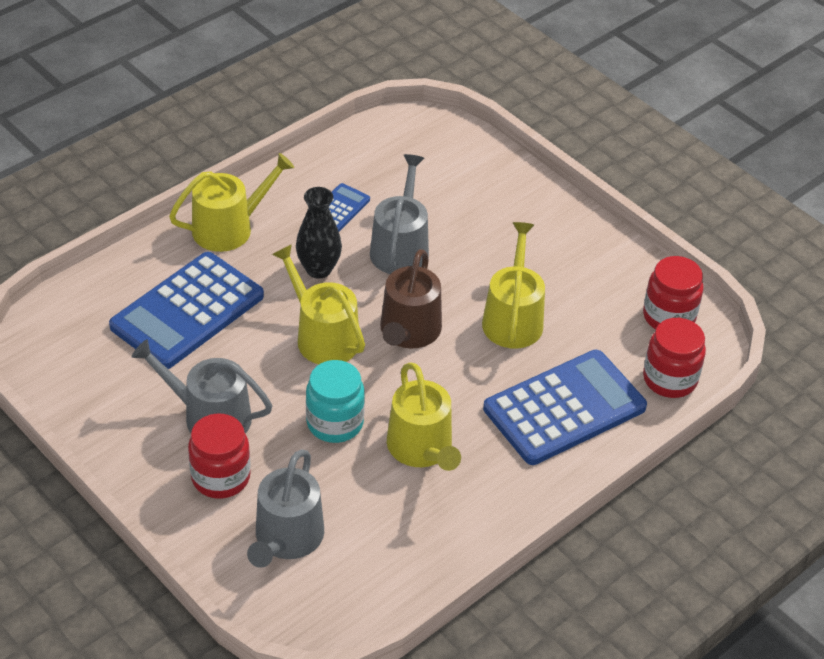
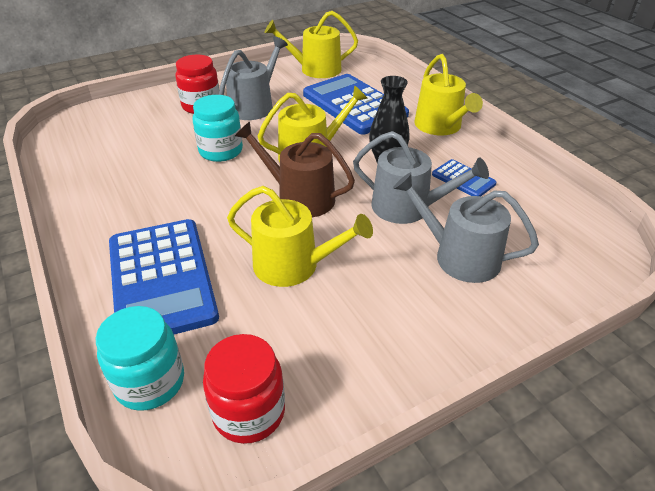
camera: 105 degrees right, 5 degrees down
(286, 539) = (135, 123): grey watering can -> grey watering can (459, 256)
(422, 449) = (170, 187): yellow watering can -> yellow watering can (315, 69)
(670, 379) = (150, 382): red jar -> turquoise jar

